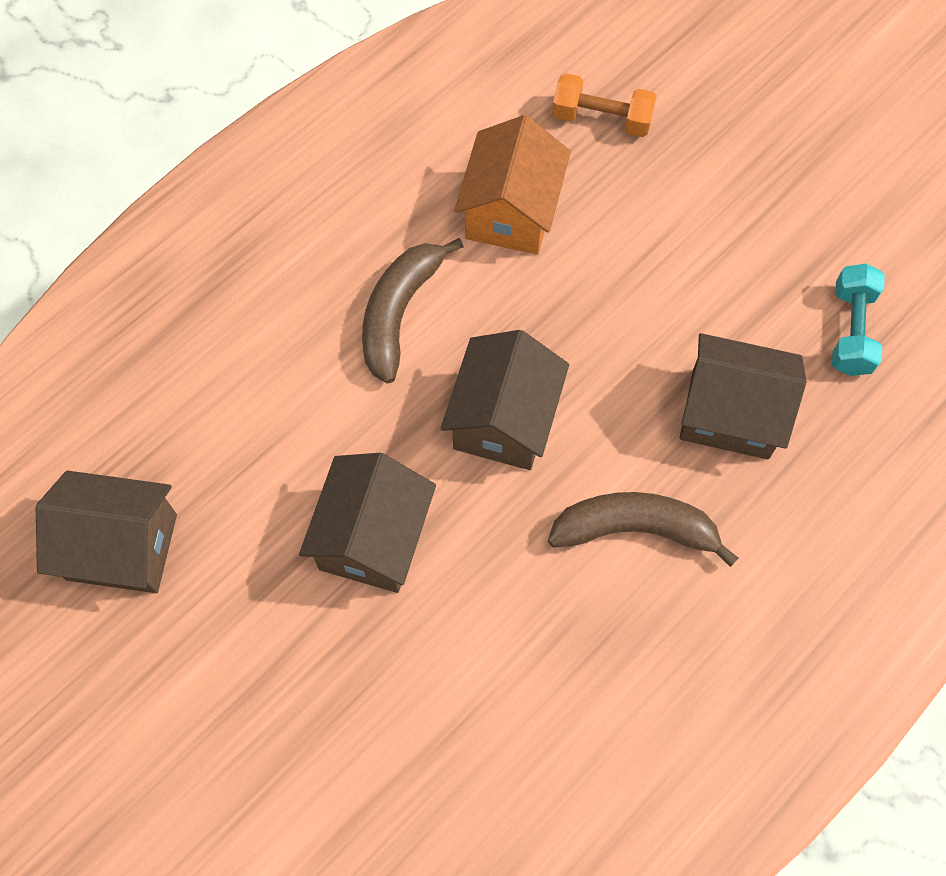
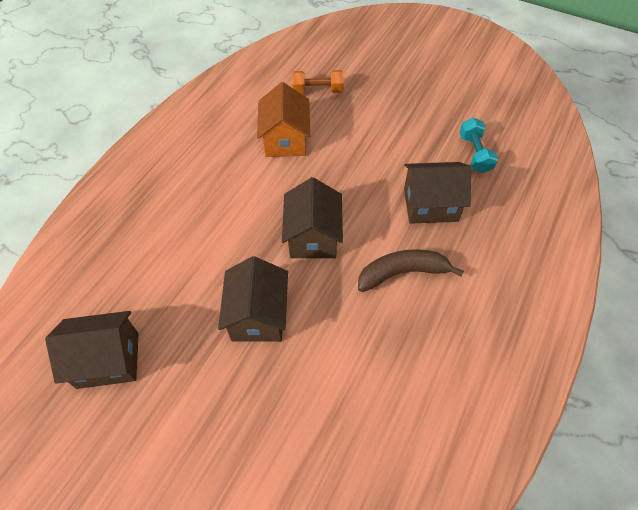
camera: 15 degrees left, 10 degrees down
(399, 313) = (240, 199): brown banana -> none

